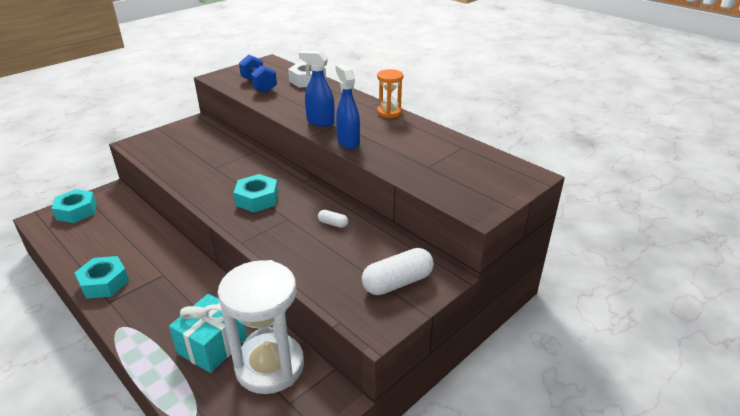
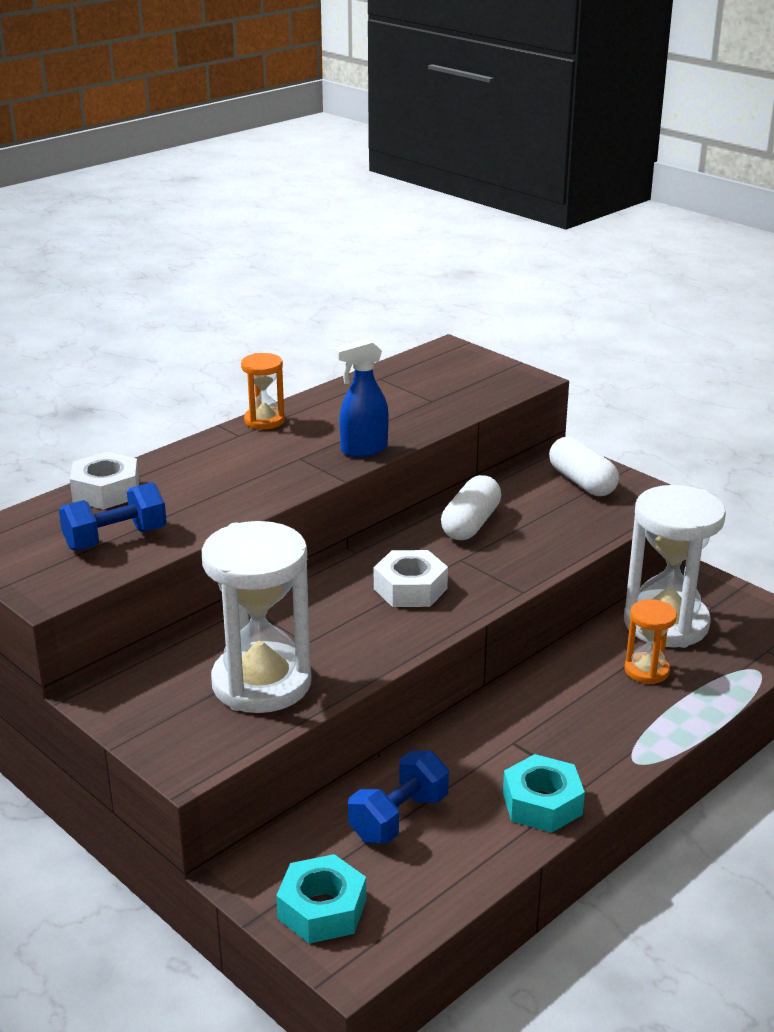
camera: 90 degrees left, 5 degrees down
(122, 232) = (398, 818): none -> blue dumbbell
(185, 157) = (261, 683): none -> white hourglass
(212, 345) = (646, 671): turquoise gift -> orange hourglass
(257, 199) = (410, 589): turquoise nut -> white nut
(320, 122) = (292, 473): blue spray bottle -> none
(333, 224) = (471, 524): white capsule -> white capsule, size x2.08

